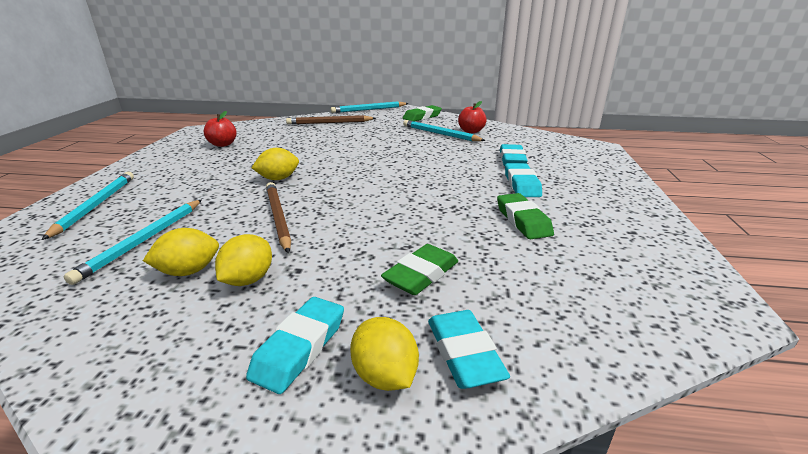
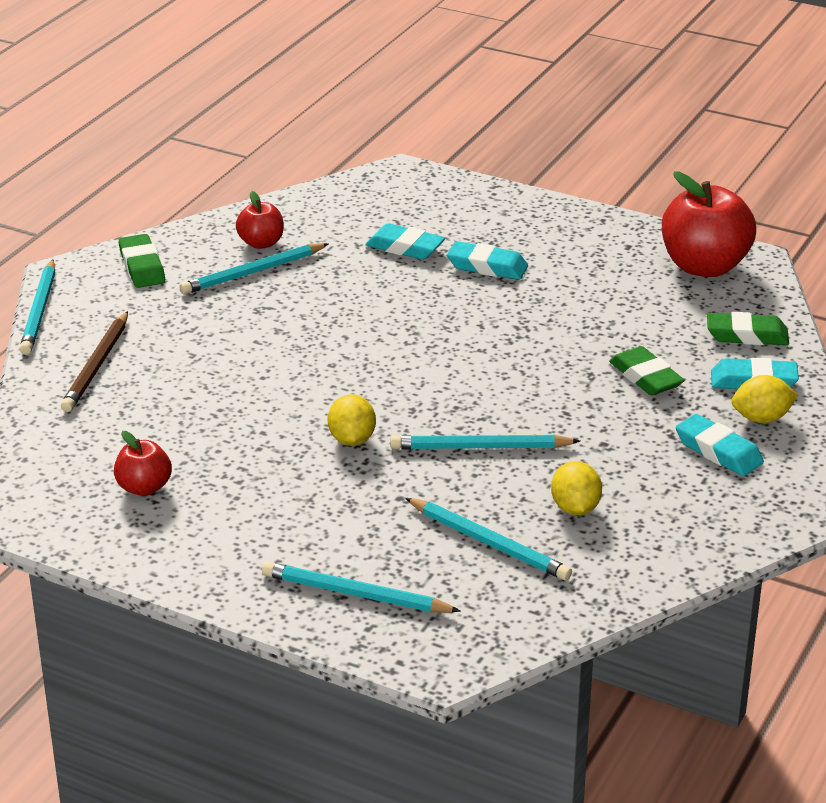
camera: 70 degrees left, 5 degrees up
(248, 279) = (608, 472): yellow lemon -> none
(278, 218) = (480, 447): brown pencil -> turquoise pencil
(523, 220) = (575, 295): green eraser -> green eraser (747, 335)
(660, 278) = (704, 266): none -> red apple

